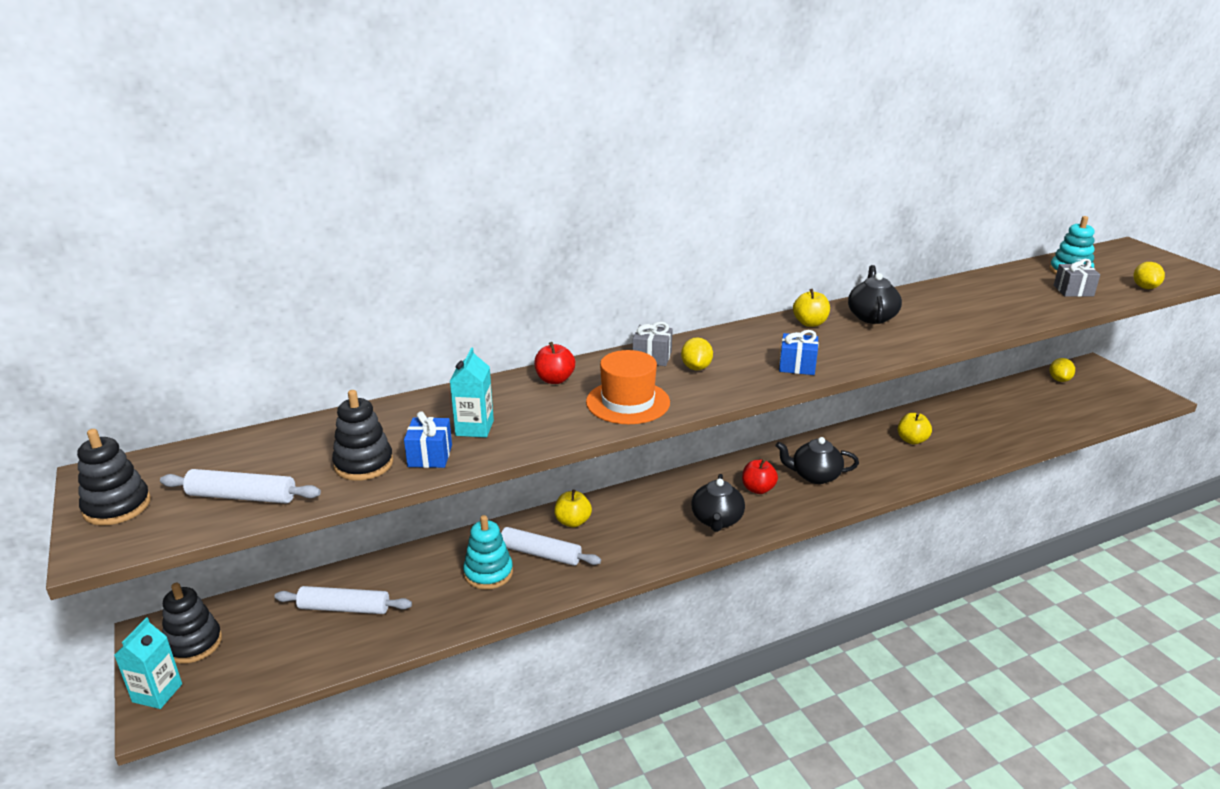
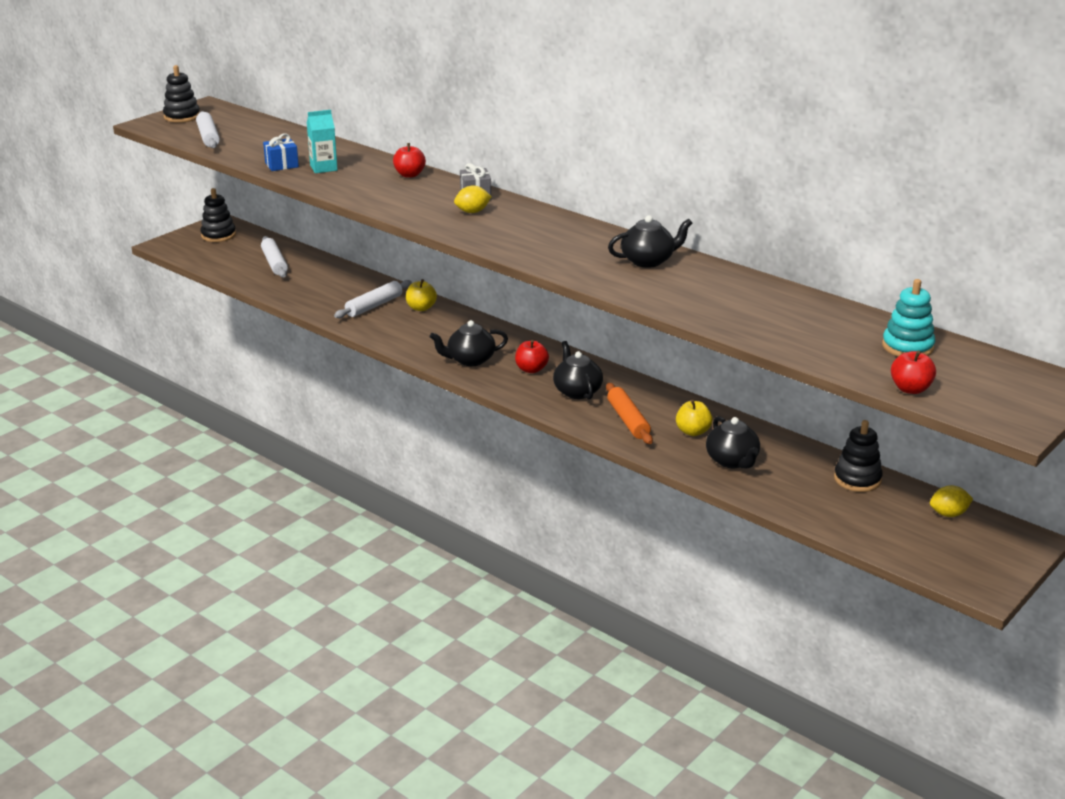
camera: 65 degrees right, 0 degrees up
(157, 693) = (177, 240): turquoise carton -> none
(363, 464) = (260, 152): black stacking toy -> black stacking toy (857, 479)
(488, 573) = (340, 294): turquoise stacking toy -> none
(540, 554) = (374, 306): white rolling pin -> white rolling pin turned 45 degrees clockwise
(628, 402) = (396, 200): orange hat -> none
(797, 366) = (511, 244): blue gift -> none
(810, 323) = (603, 239): yellow apple -> none
(881, 465) = (628, 420): none -> orange rolling pin
(966, 437) = (732, 461): none -> black teapot
(1073, 291) = (843, 349): grey gift -> none
(1145, 287) = (910, 389): yellow lemon -> red apple

